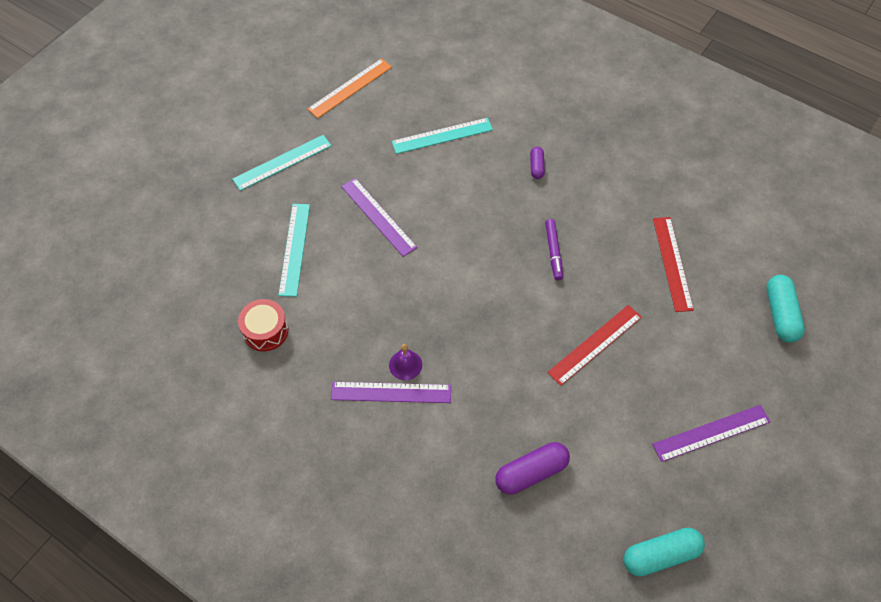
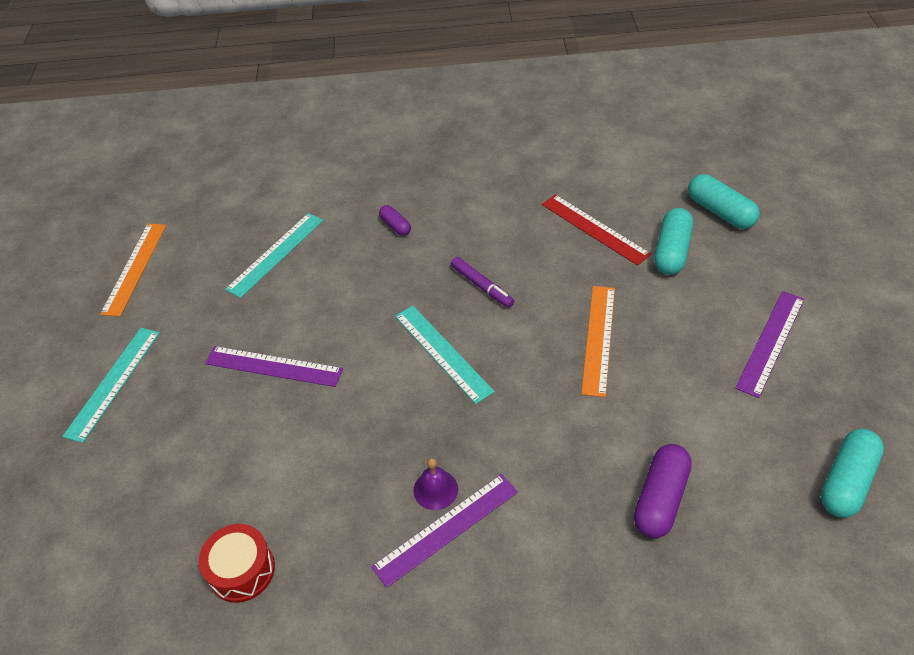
camera: 35 degrees left, 10 degrees down
(294, 249) = (203, 459): turquoise ruler -> turquoise ruler (442, 353)
(595, 344) = (599, 339): red ruler -> orange ruler
(711, 319) = (672, 251): none -> turquoise capsule

